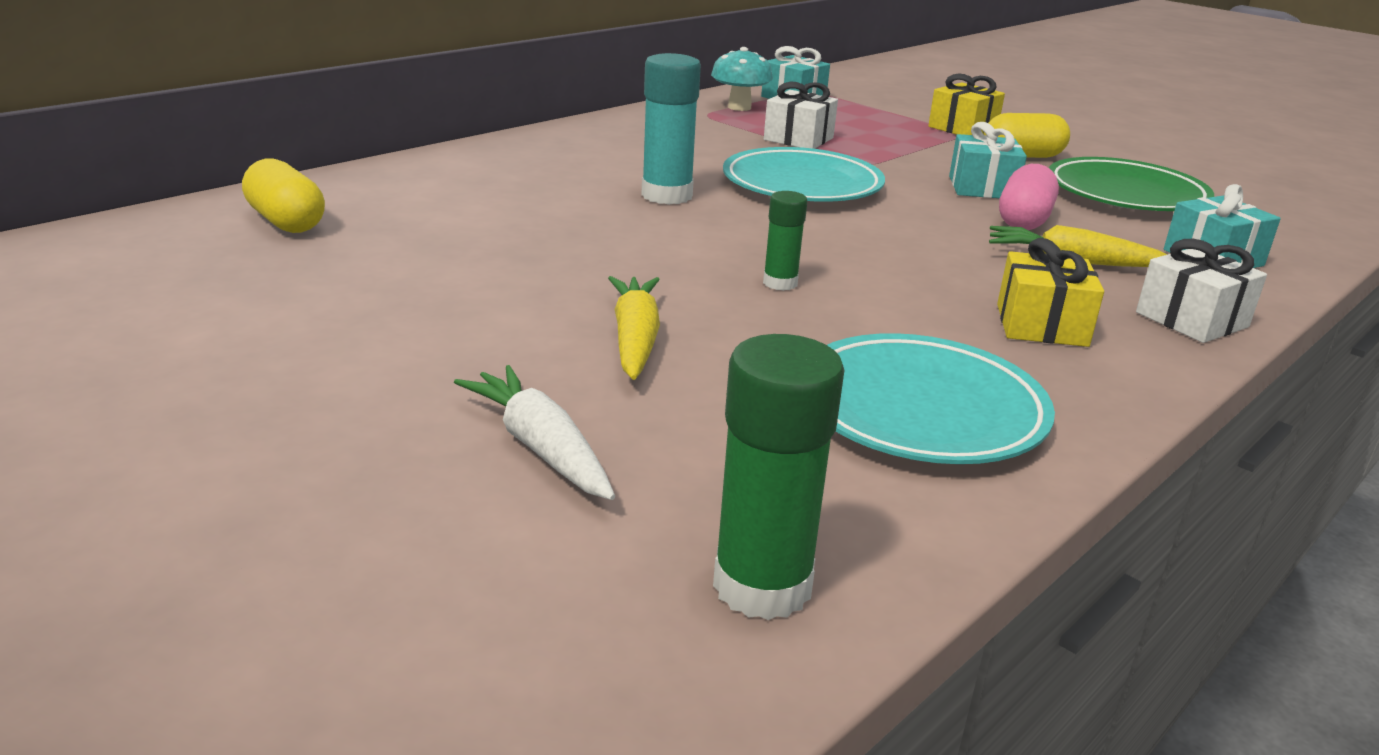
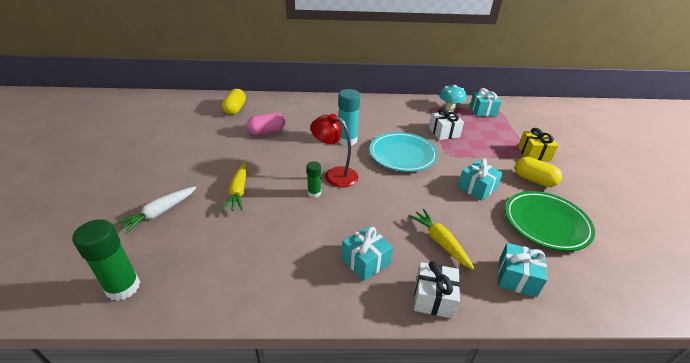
camera: 45 degrees right, 10 degrees up
(540, 447) = (160, 213): white carrot -> white carrot turned 150 degrees counterclockwise
(635, 339) = (239, 191): yellow carrot -> yellow carrot turned 135 degrees clockwise
(756, 247) = (335, 175): none -> red lamp
(920, 410) = (259, 265): turquoise plate -> none
(1023, 220) = (461, 212): pink capsule -> pink capsule (267, 132)
(1041, 325) = (365, 261): yellow gift -> turquoise gift

